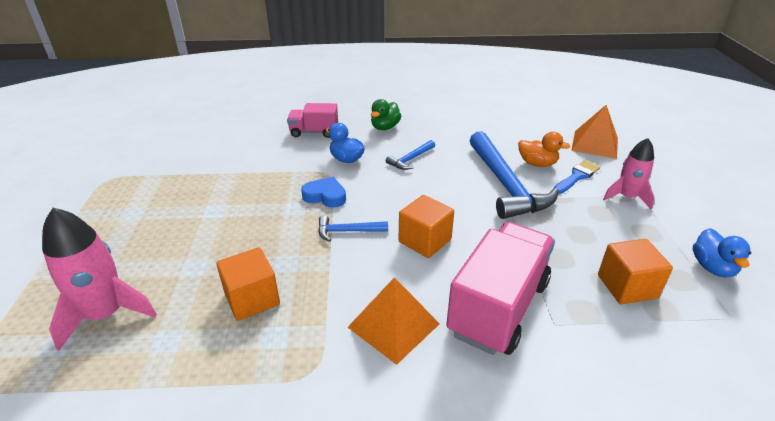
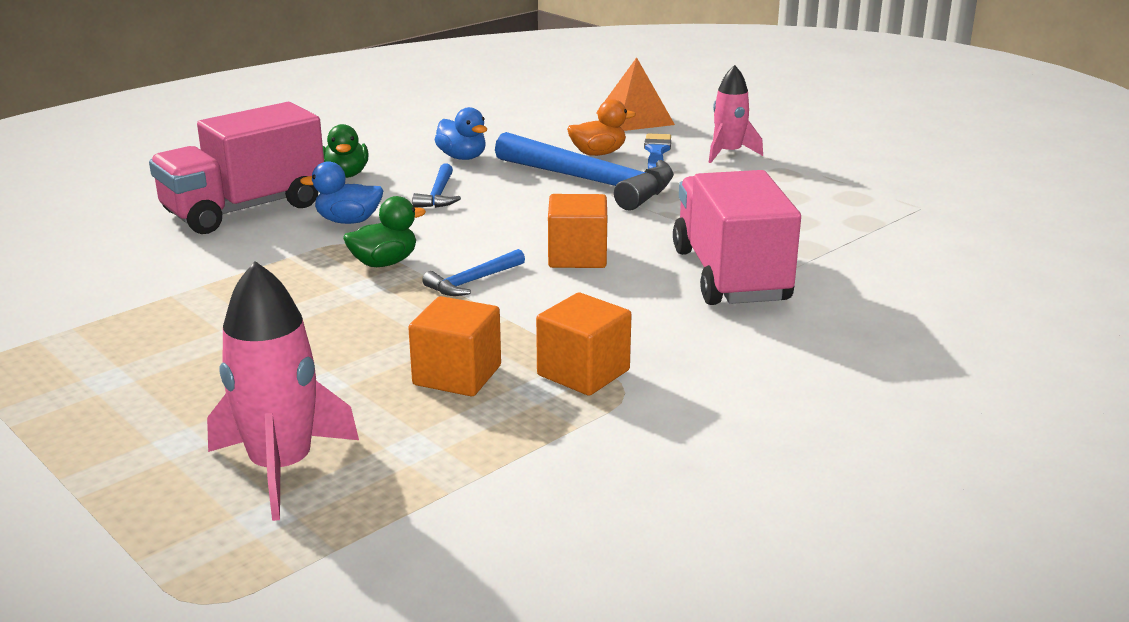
camera: 40 degrees left, 10 degrees down
(314, 132) = (244, 209): pink truck -> pink truck, size x1.82
(325, 196) = (384, 263): blue heart -> green duck
(393, 325) = (652, 328): orange pyramid -> none
(627, 286) = (818, 218): orange cube -> orange cube (583, 373)
(712, 267) = (867, 180): blue duck -> blue duck (462, 157)

